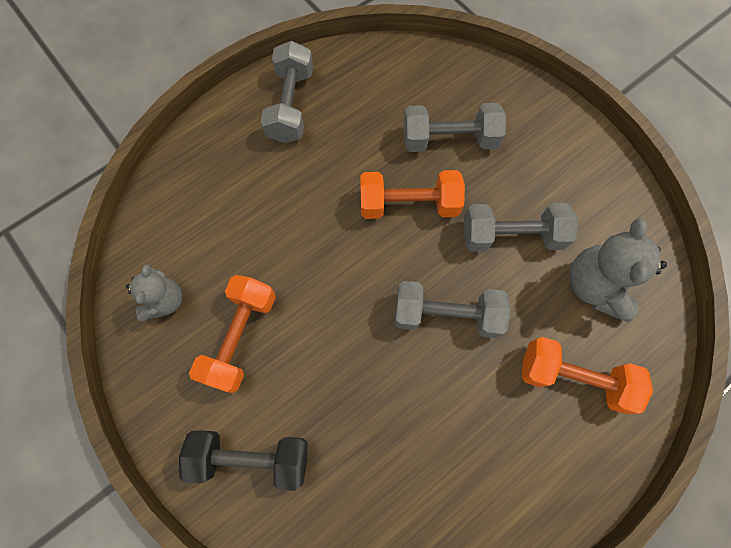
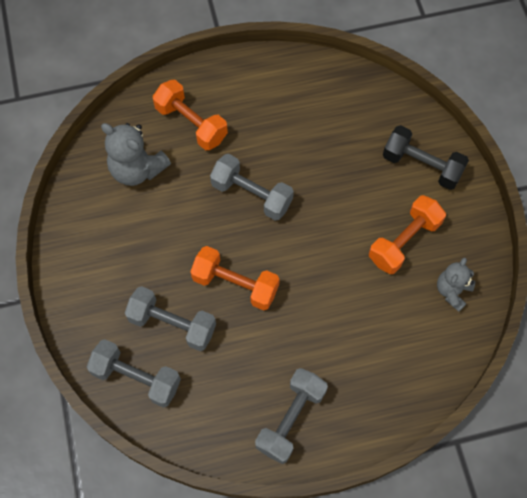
camera: 155 degrees left, 5 degrees down
(511, 236) = (172, 227): grey dumbbell -> grey dumbbell (136, 377)
(595, 286) = (137, 169): grey teddy bear -> grey teddy bear turned 90 degrees clockwise

